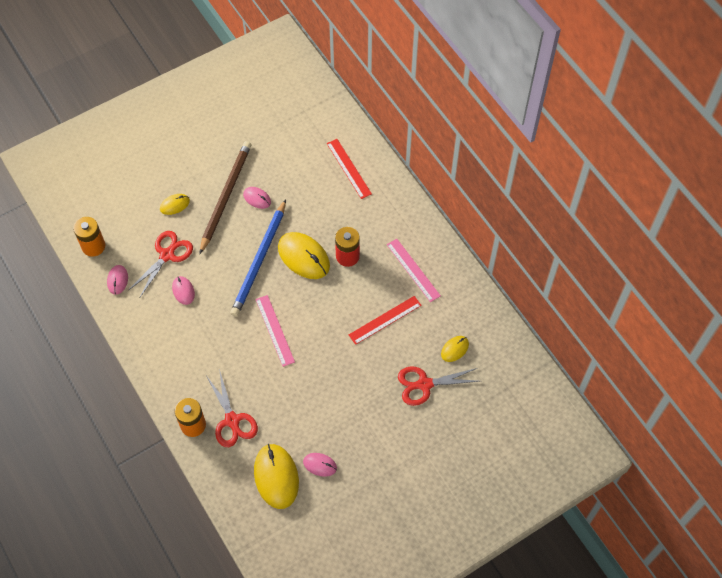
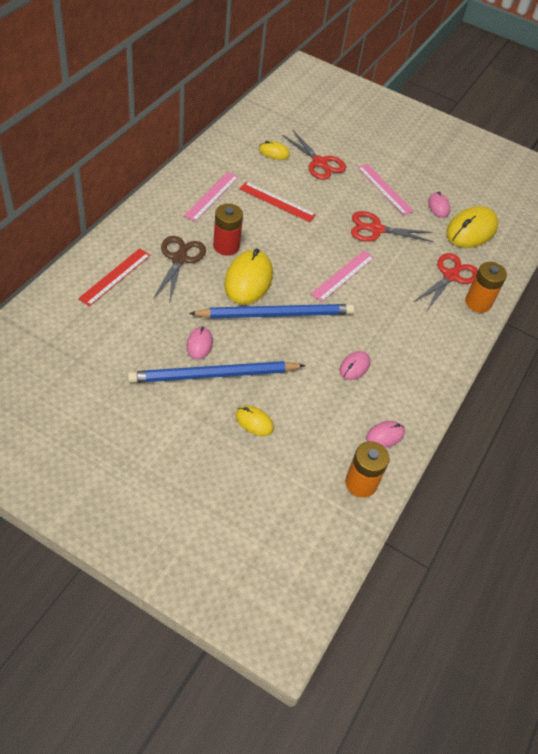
camera: 125 degrees left, 10 degrees down
(167, 255) = (323, 400): red scissors -> red scissors (376, 229)
(226, 196) = (213, 375): brown pencil -> blue pencil
(348, 217) = (179, 259): none -> brown scissors
(364, 426) = (384, 189): none -> pink ruler

